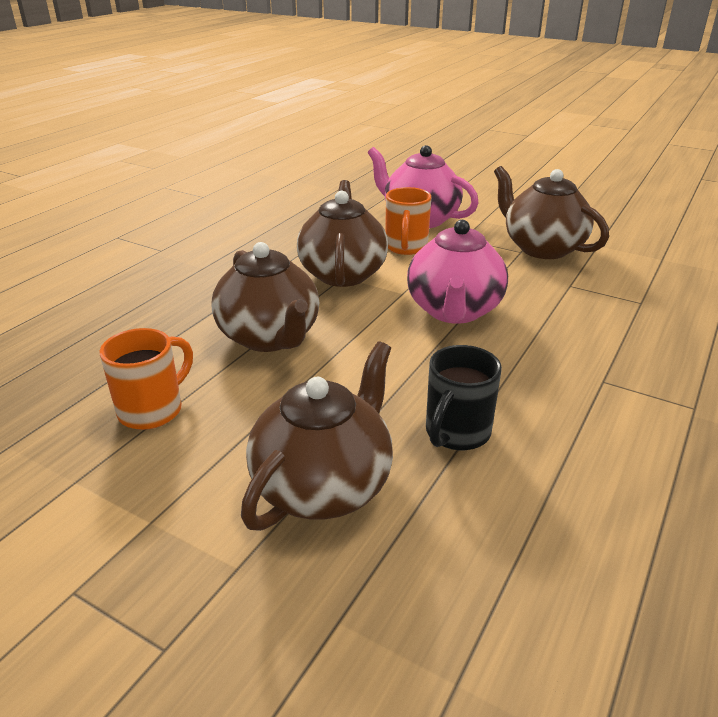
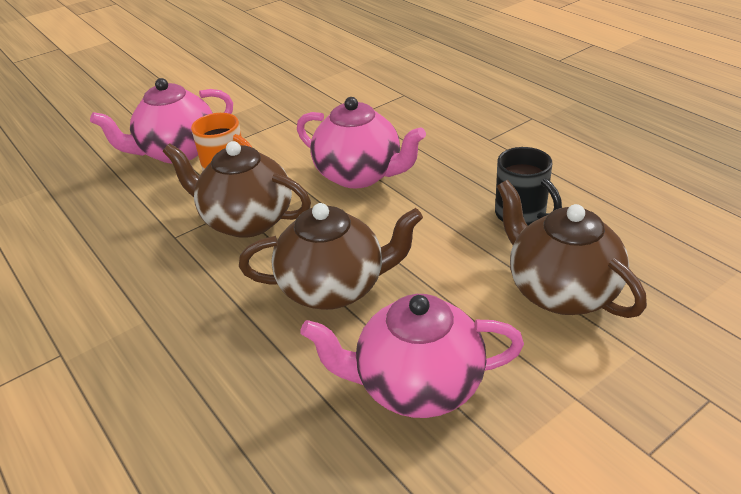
camera: 65 degrees left, 5 degrees up
(153, 410) = (417, 386): orange mug -> pink teapot
(541, 248) = (292, 108): brown teapot -> none

